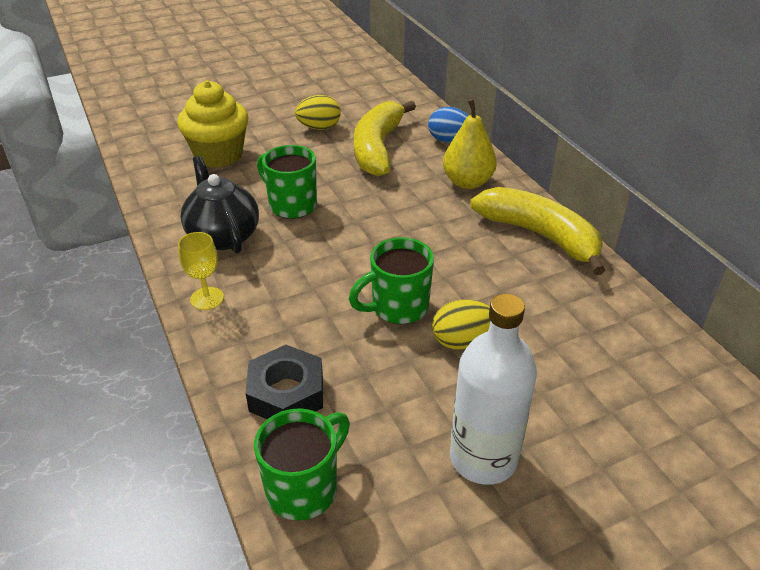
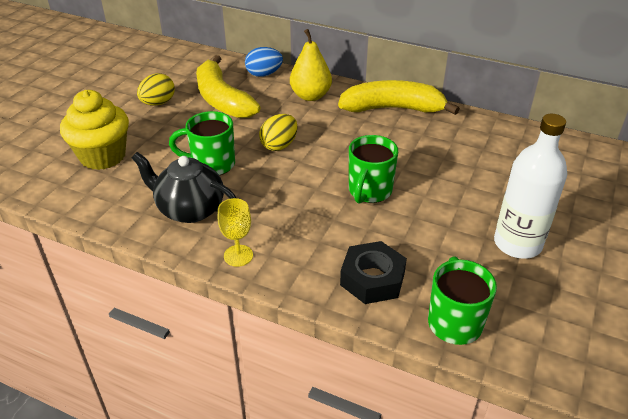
camera: 40 degrees left, 0 degrees up
(462, 341) = (428, 190): yellow egg -> yellow egg (279, 145)

